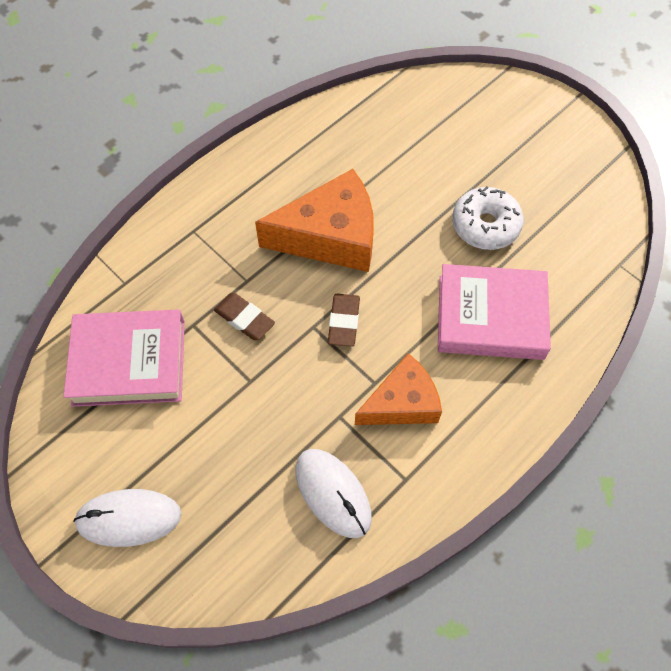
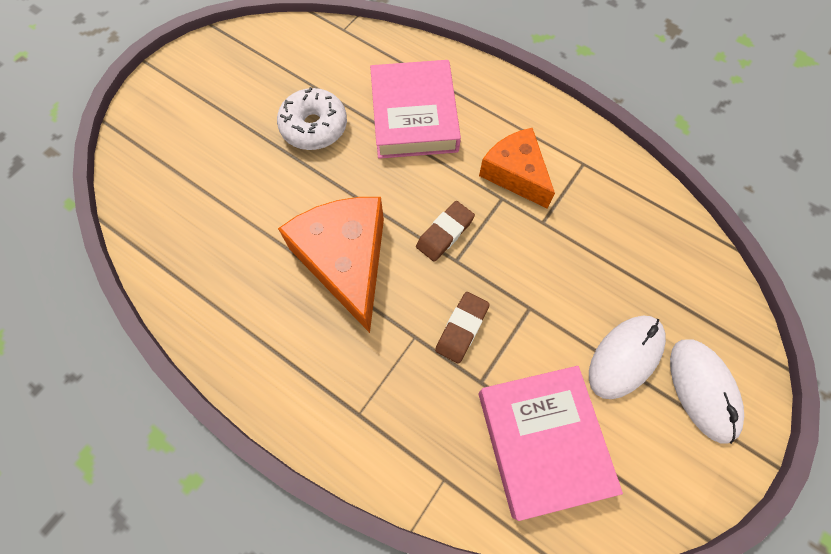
camera: 100 degrees left, 5 degrees up
(333, 493) = (614, 216): white mouse -> white mouse (625, 357)
(344, 322) = (445, 233): brown eraser -> brown eraser turned 45 degrees counterclockwise

